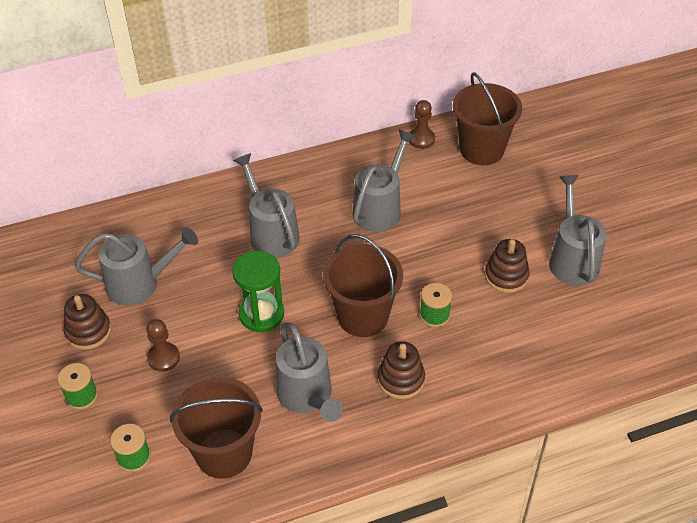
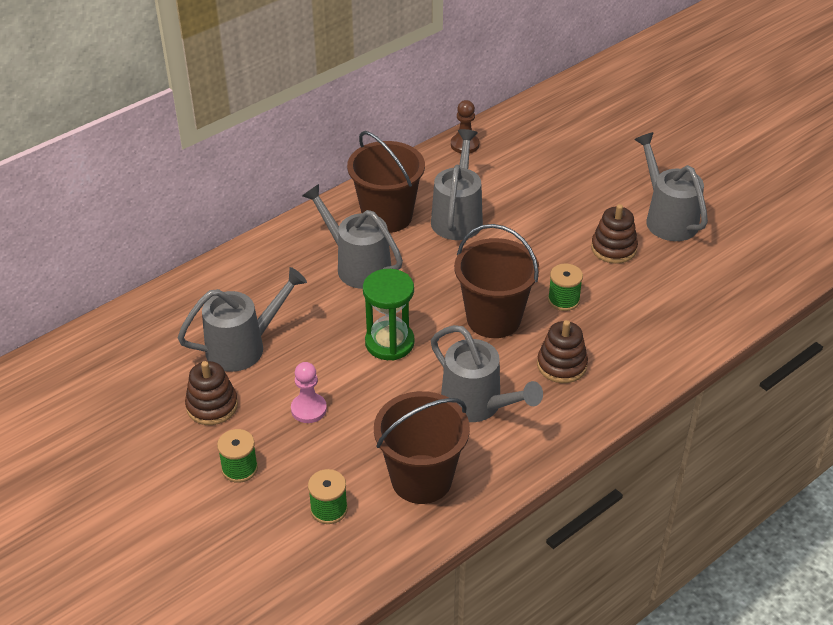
camera: 20 degrees left, 5 degrees down
(163, 358) = (309, 409): brown pawn -> pink pawn
(482, 150) = (530, 141): brown bucket -> brown bucket (387, 216)

